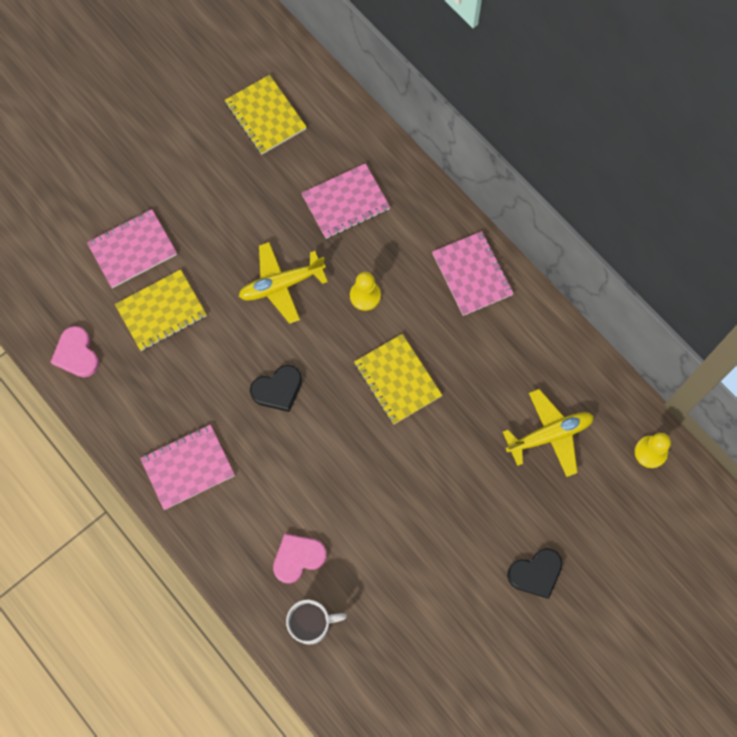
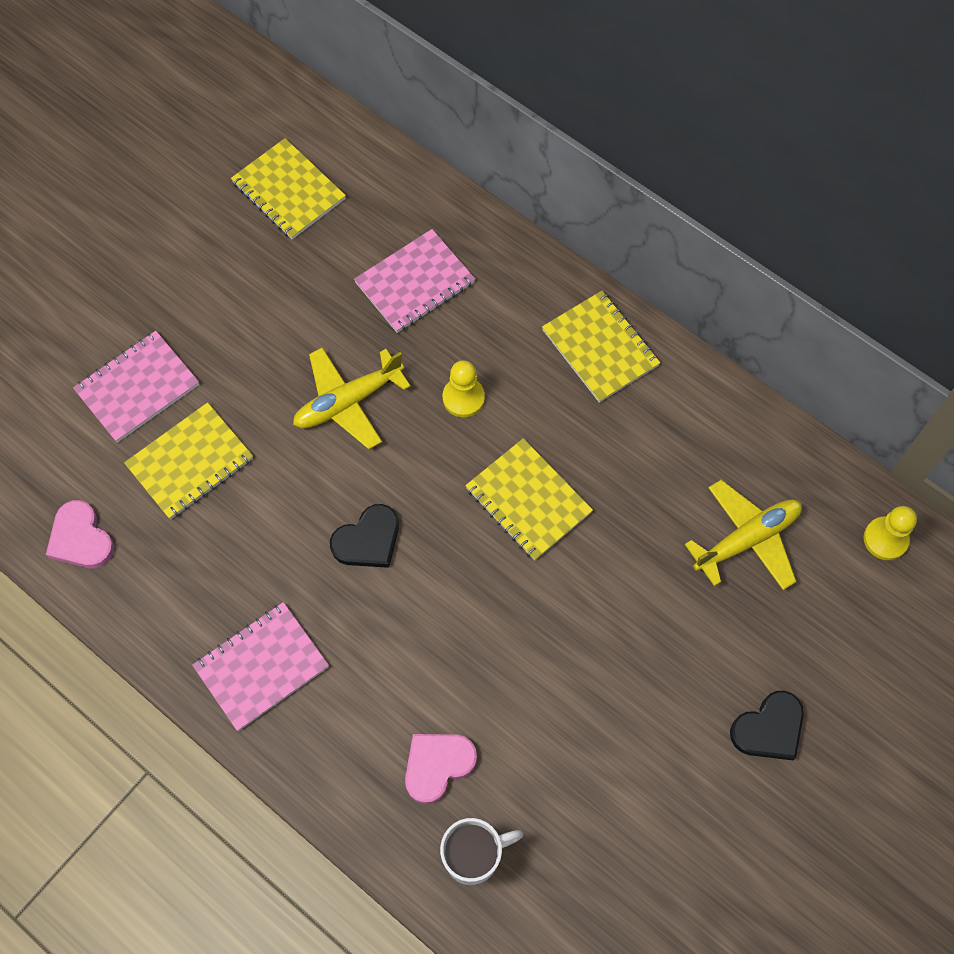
camera: 10 degrees left, 5 degrees down
(472, 274) = (600, 348): pink notebook -> yellow notebook

